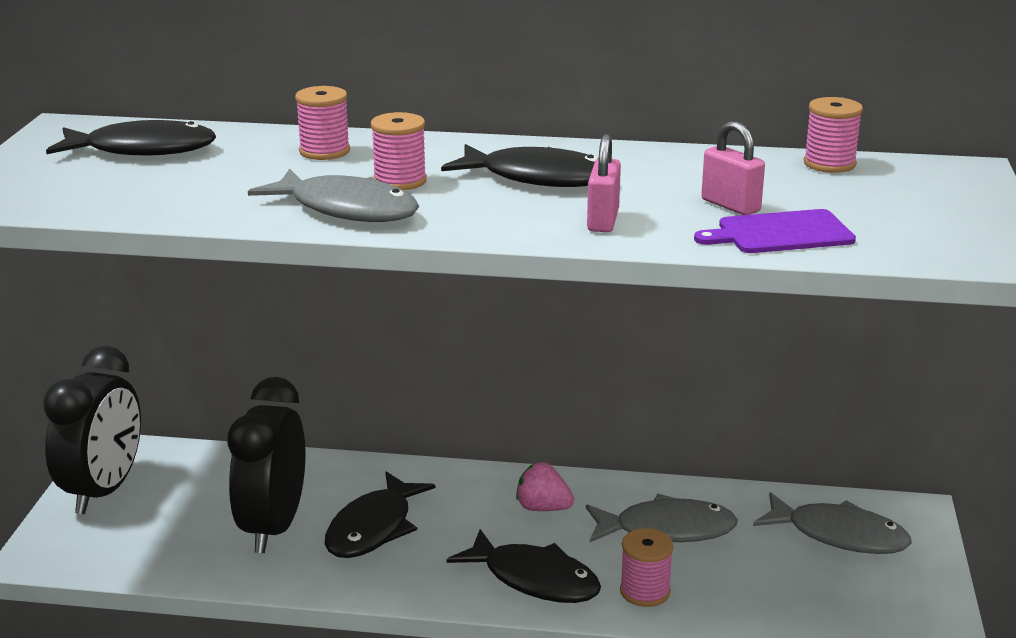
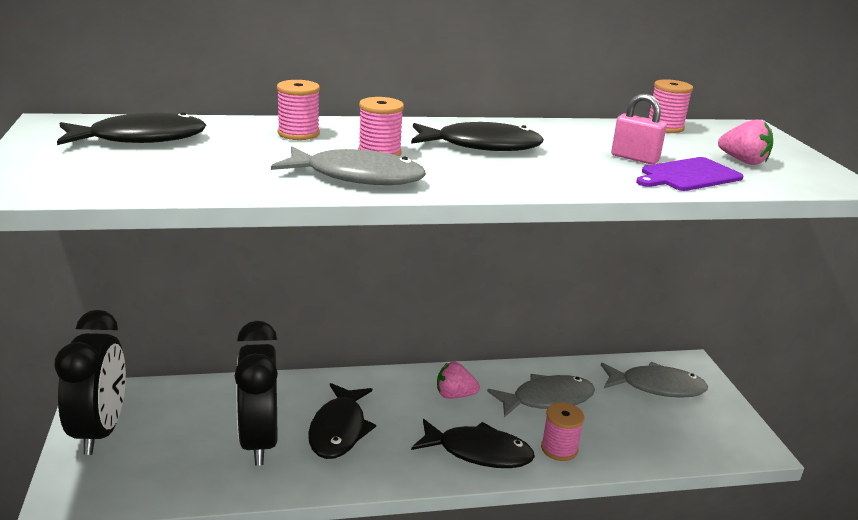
camera: 20 degrees left, 0 degrees up
(603, 221) = (560, 174): pink padlock -> none
(888, 218) = (743, 161): none -> pink strawberry

